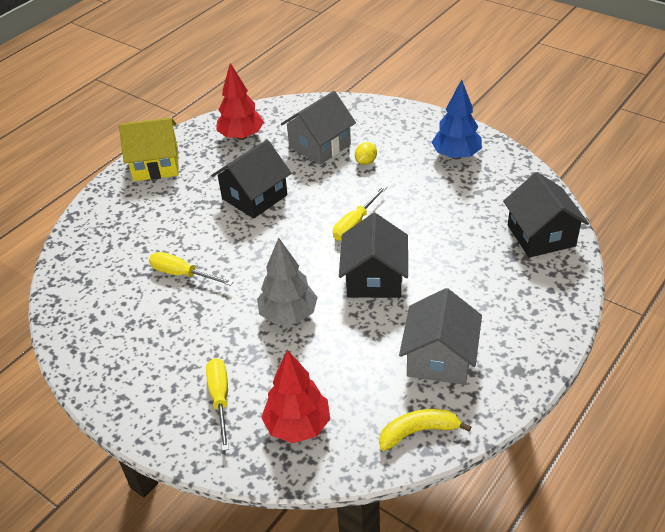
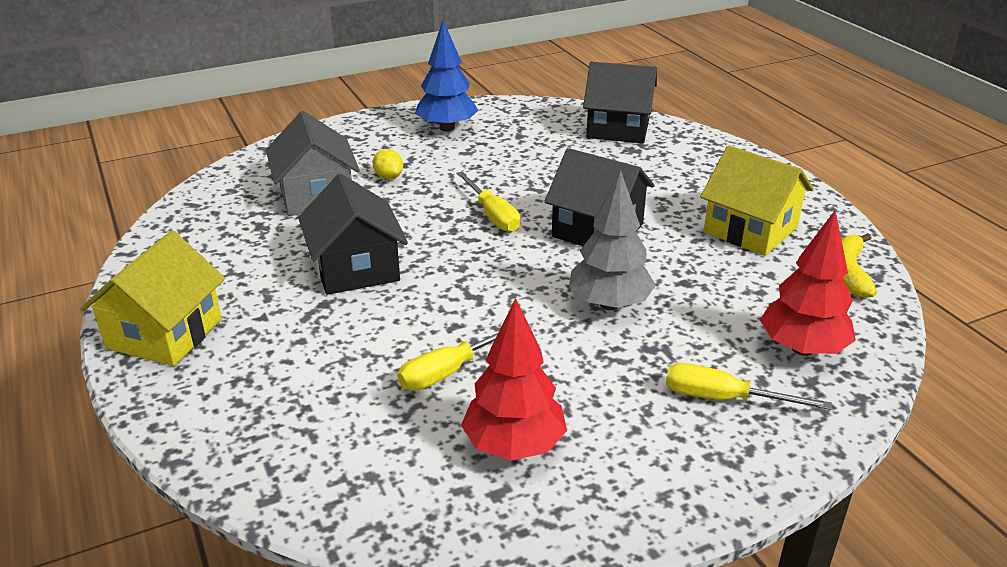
camera: 65 degrees left, 10 degrees down
(241, 136) = (211, 244): red tree -> red tree (514, 446)
(439, 358) = (750, 230): grey house -> yellow house

